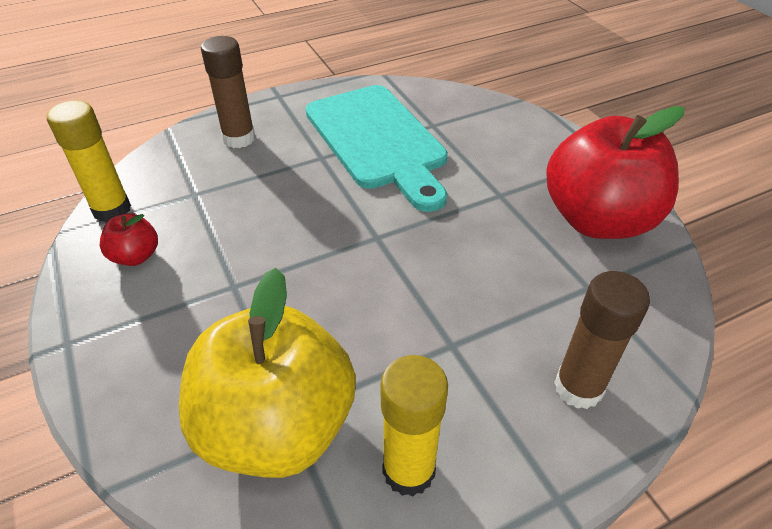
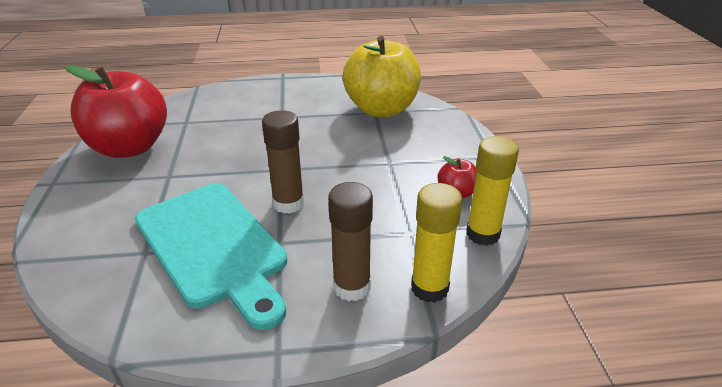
camera: 160 degrees left, 10 degrees down
(378, 140) = (213, 246): turquoise cutting board -> turquoise cutting board turned 150 degrees clockwise
(408, 470) = (332, 91): yellow glue stick -> yellow glue stick (429, 288)
(578, 388) = (240, 95): brown glue stick -> brown glue stick (288, 204)

